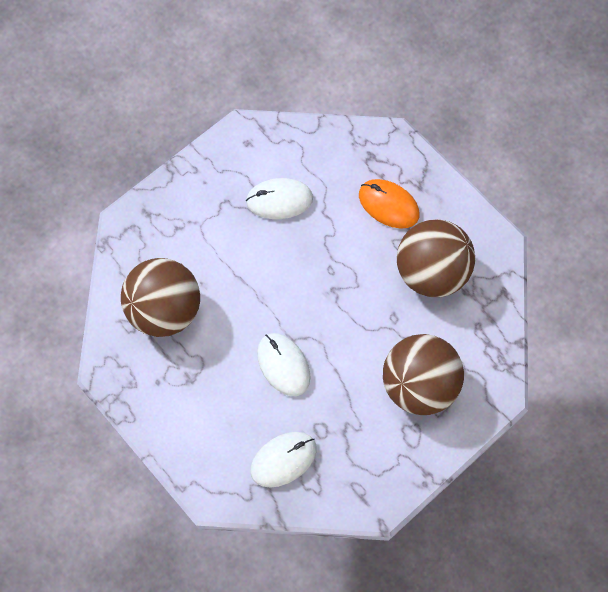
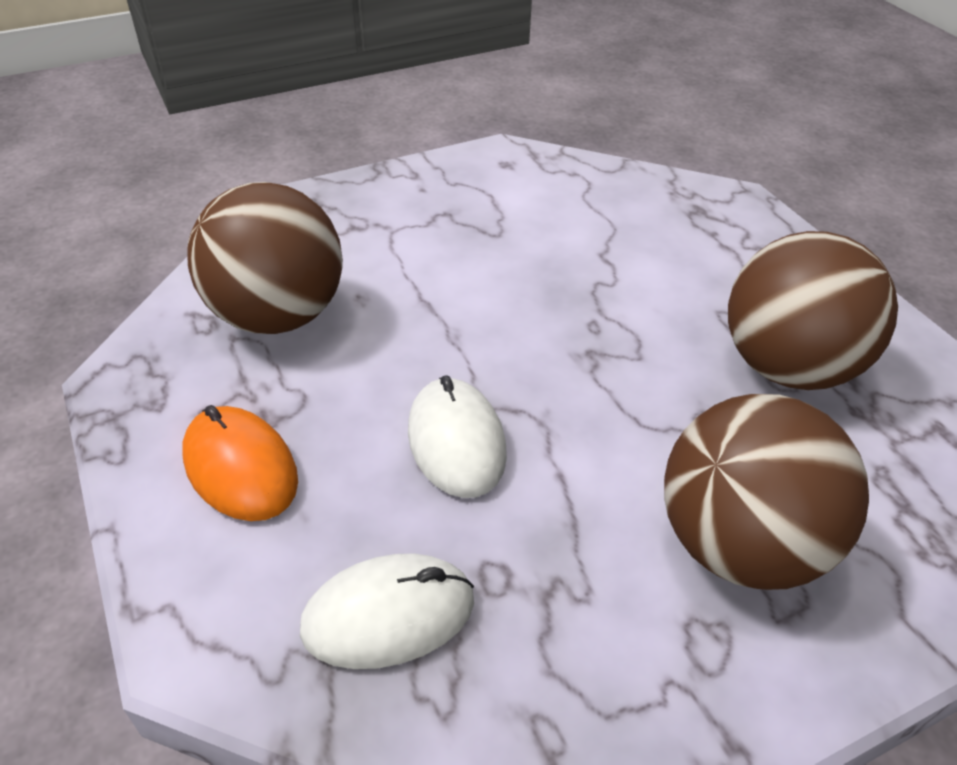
camera: 15 degrees right, 25 degrees down
(279, 200) = (533, 227): white mouse -> none
(388, 205) = (719, 267): orange mouse -> orange mouse (240, 467)

